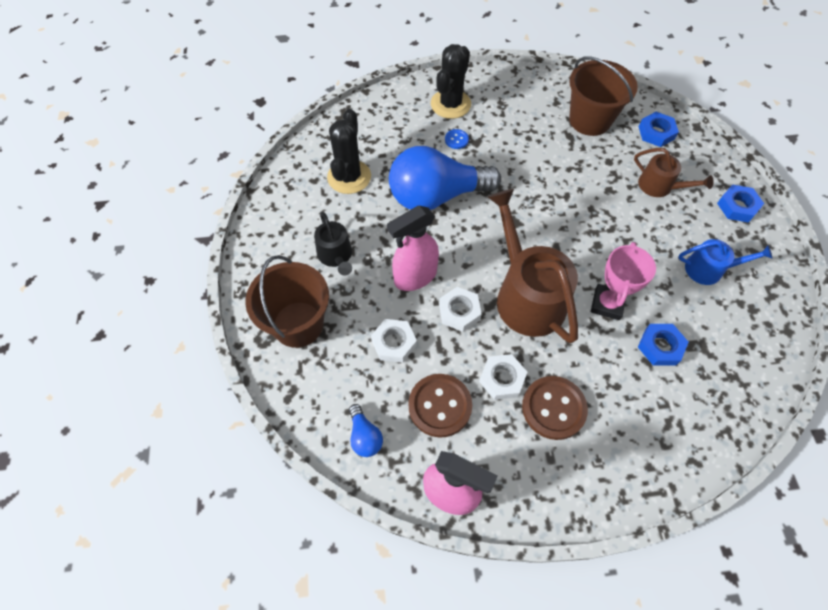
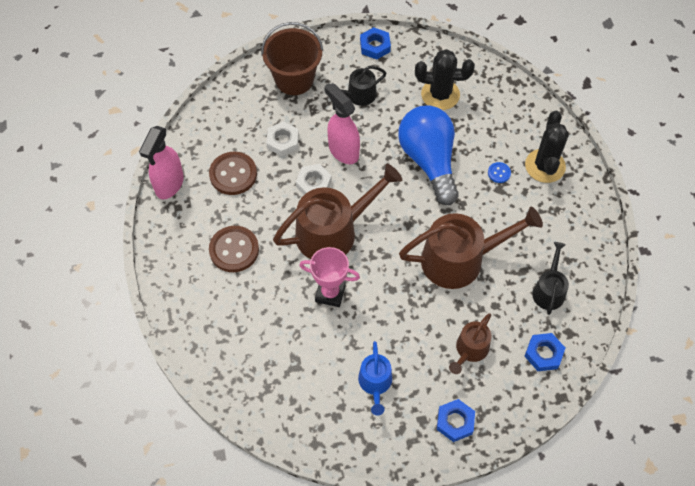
camera: 85 degrees right, 0 degrees up
(364, 436) = (209, 130): blue light bulb -> none
(450, 104) = (545, 166): black cactus -> black cactus turned 75 degrees clockwise
(502, 379) = (257, 214): white nut -> none
(559, 183) = (460, 259): none -> brown watering can
(590, 120) = (549, 290): brown bucket -> black watering can
(660, 347) = (292, 332): blue nut -> blue nut (375, 46)

